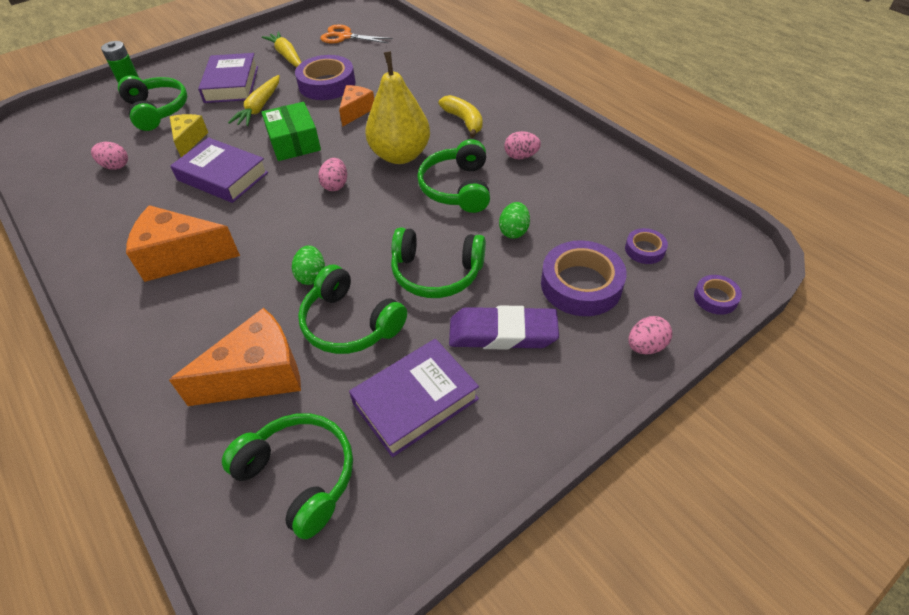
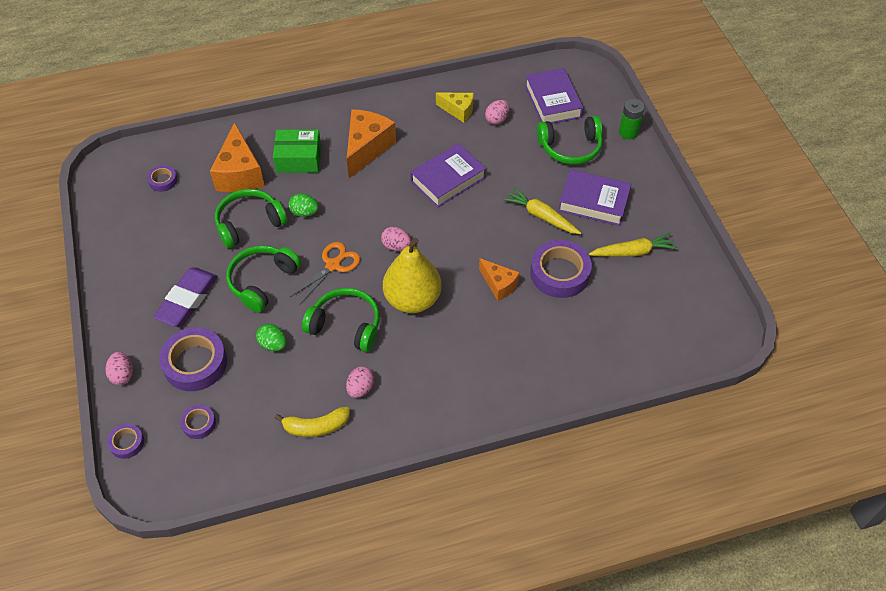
camera: 110 degrees right, 5 degrees up
(189, 140) = (511, 164): yellow cheese -> yellow cheese (458, 111)
(294, 142) = (472, 231): green box -> green box (298, 159)
(299, 476) = (163, 180): green headphones -> purple tape
(345, 36) = (657, 310): orange scissors -> orange scissors (333, 265)
(415, 401) = (171, 240): purple book -> purple book (552, 101)
(464, 121) = (439, 364): yellow banana -> yellow banana (316, 427)

